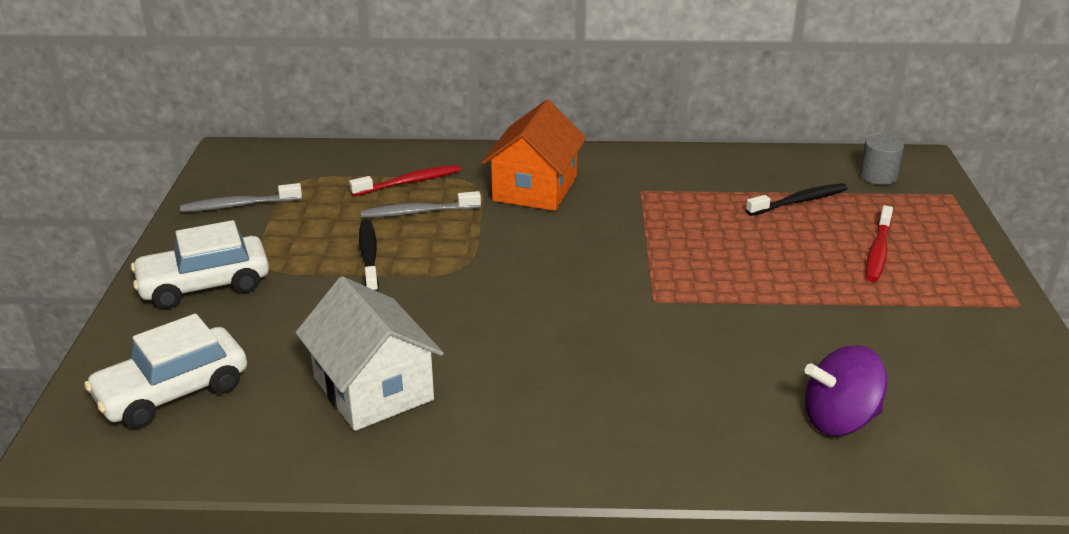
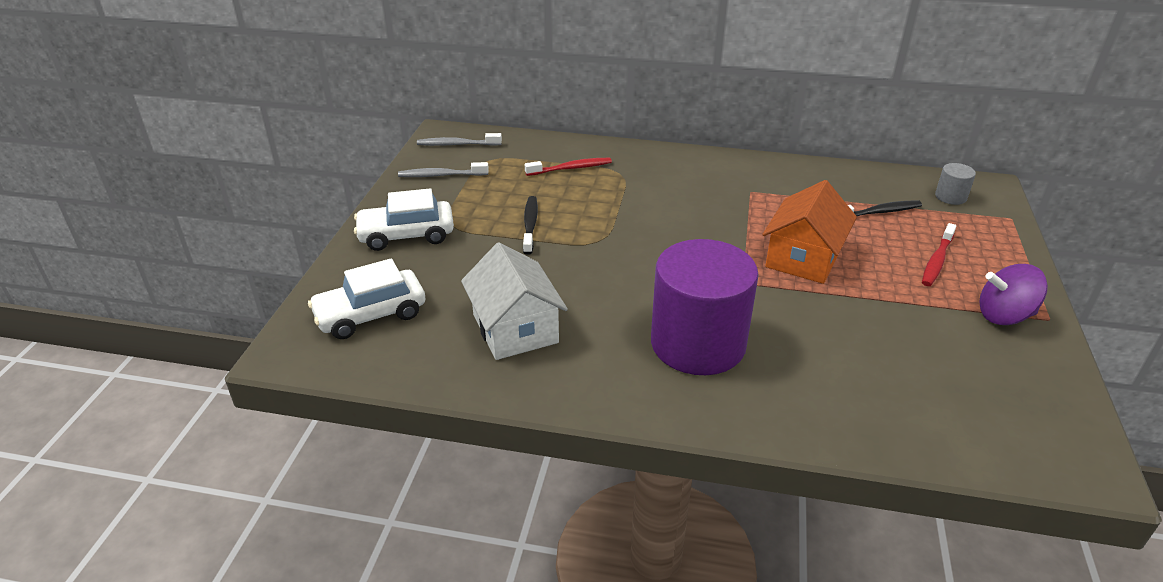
camera: 10 degrees right, 5 degrees up
(417, 212) = (573, 193): grey toothbrush -> grey toothbrush (457, 144)
(535, 188) = (667, 182): orange house -> orange house (803, 258)
(612, 380) = (698, 343): none -> purple cylinder
(839, 420) = (874, 397): purple spinning top -> purple spinning top (1004, 316)

